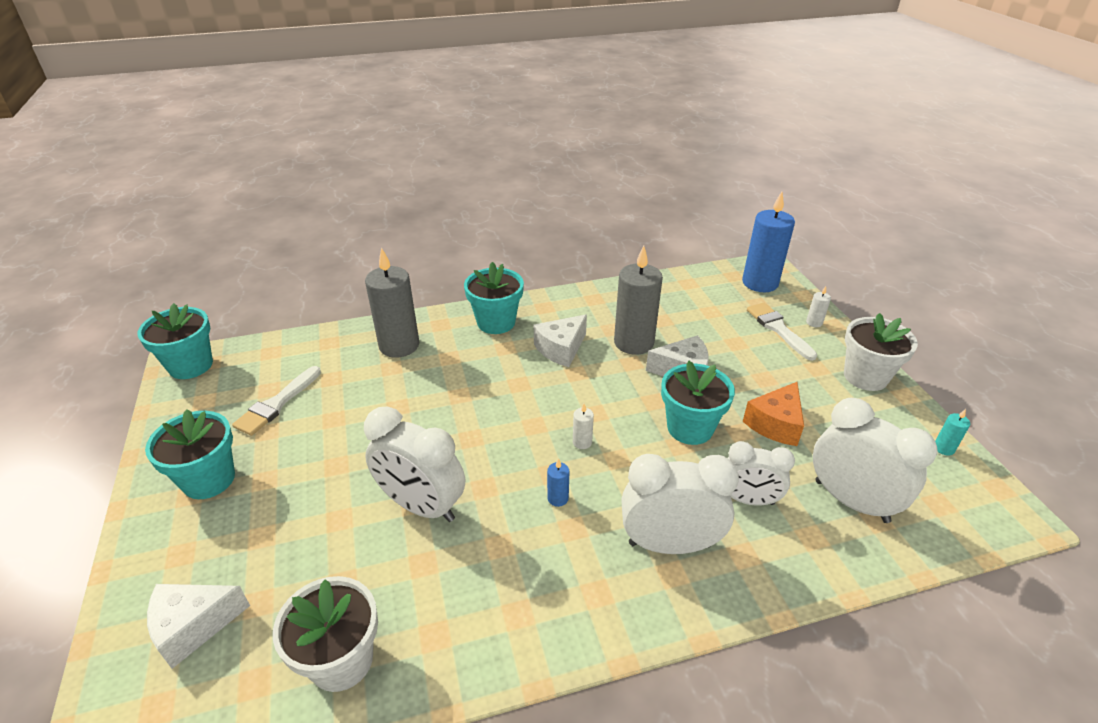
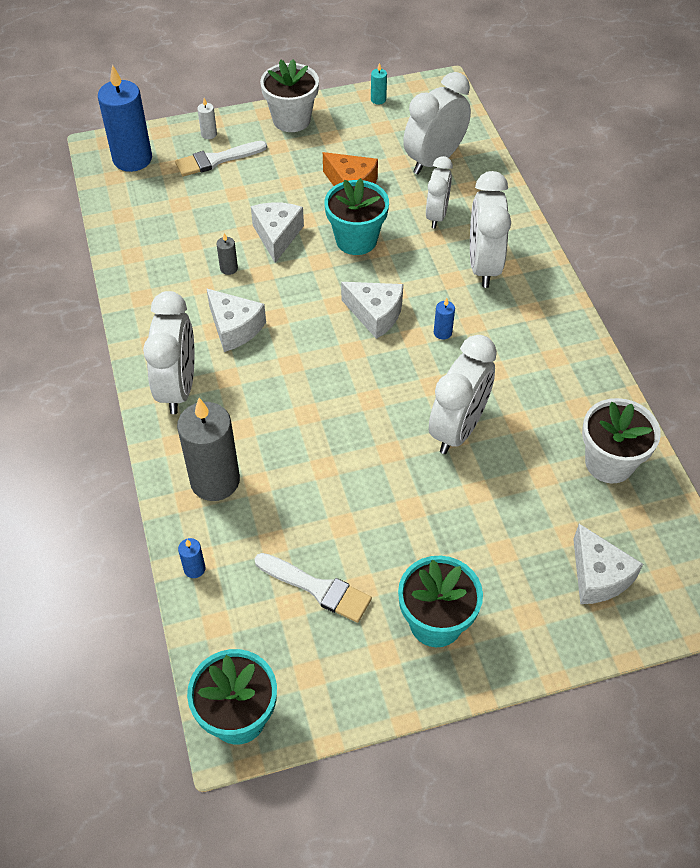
camera: 90 degrees left, 15 degrees up
(322, 339) = (194, 569): none -> blue candle
(496, 322) = (178, 387): turquoise flower pot -> white clock
(582, 442) = (375, 314): white candle -> white cheese
(633, 342) = (229, 268): grey candle -> grey candle, size x0.41

